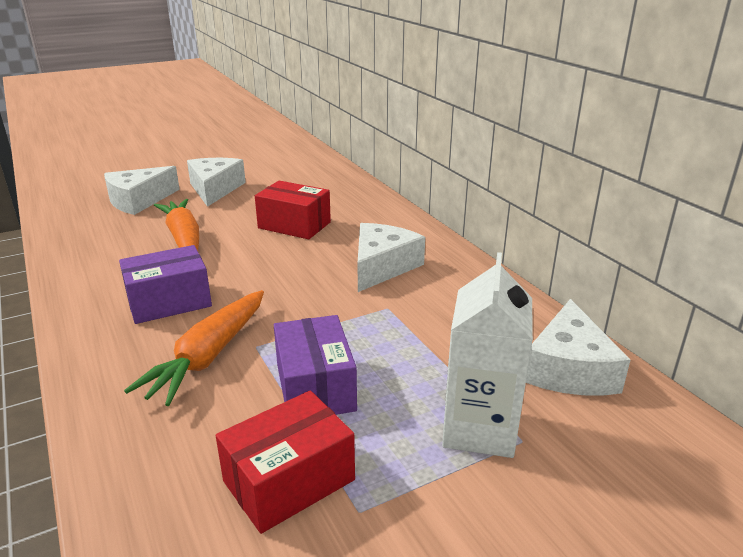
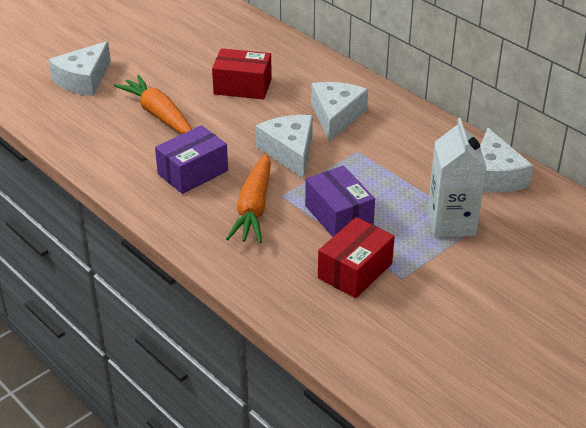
camera: 15 degrees left, 10 degrees up
(215, 189) = (144, 56): white cheese -> white cheese (289, 151)

